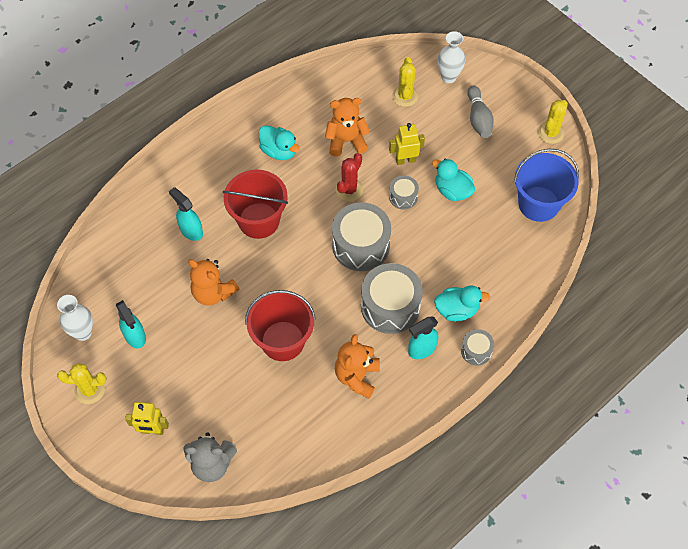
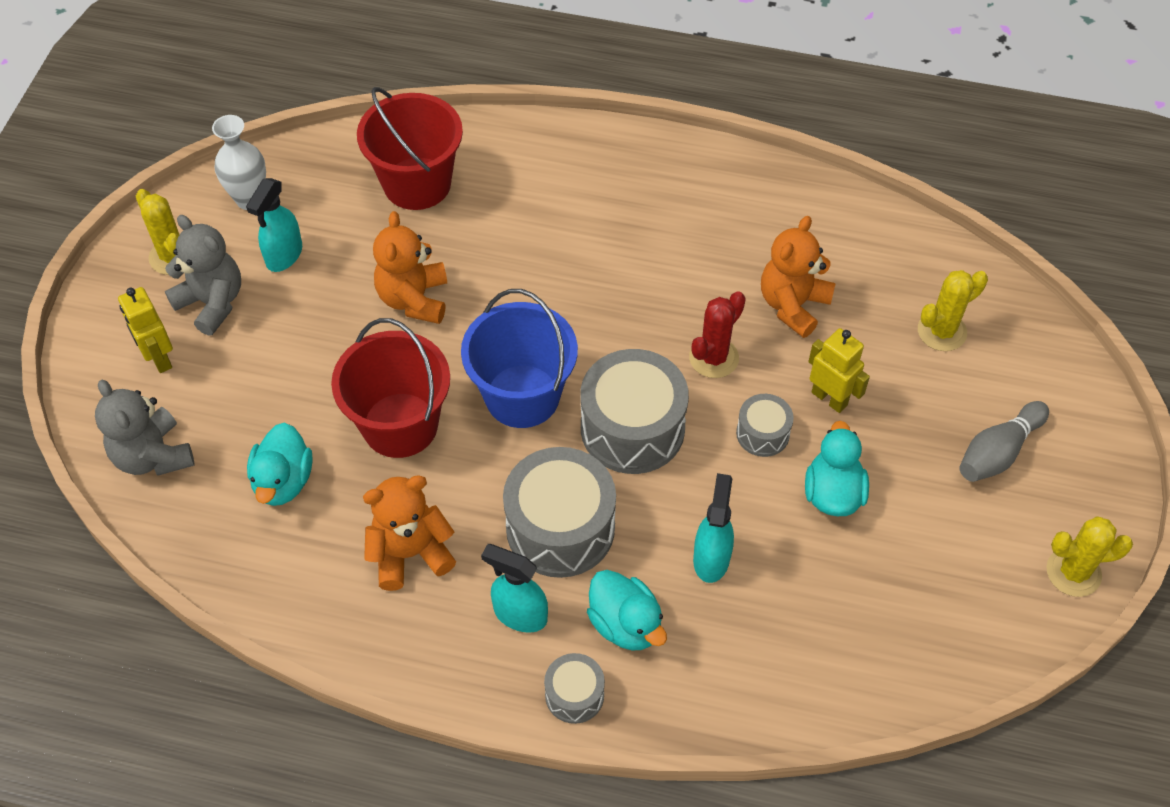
camera: 55 degrees right, 5 degrees down
(137, 386) = (212, 303): none -> grey teddy bear
(191, 230) = (489, 217): turquoise spray bottle -> turquoise spray bottle (711, 558)
(259, 220) = (569, 281): red bucket -> red bucket (417, 183)
(279, 151) = (701, 237): turquoise duck -> turquoise duck (283, 481)
(346, 141) = (793, 305): orange teddy bear -> orange teddy bear turned 105 degrees counterclockwise
(349, 189) = (713, 358): red cactus -> red cactus turned 45 degrees counterclockwise
(449, 77) = (1034, 367): white vase -> none
(538, 204) = (920, 632): blue bucket -> blue bucket (522, 396)

